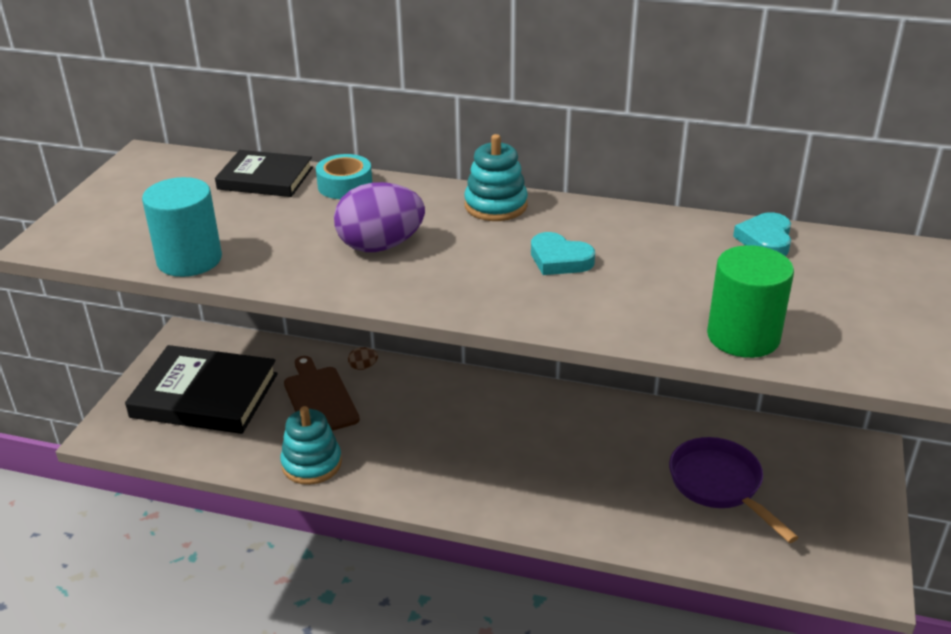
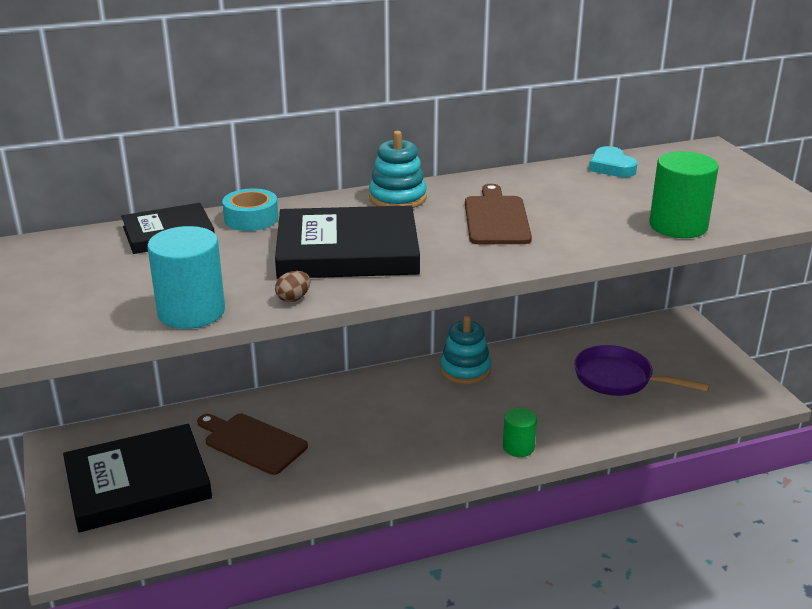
camera: 35 degrees left, 5 degrees down
(312, 464) = (303, 493): turquoise stacking toy -> turquoise stacking toy (465, 370)
(363, 367) = (264, 404): brown egg -> brown egg (293, 298)
(380, 246) = (347, 250): purple egg -> black book
(538, 509) = (518, 447): none -> green cylinder
(559, 260) = (496, 218): turquoise heart -> brown cutting board

